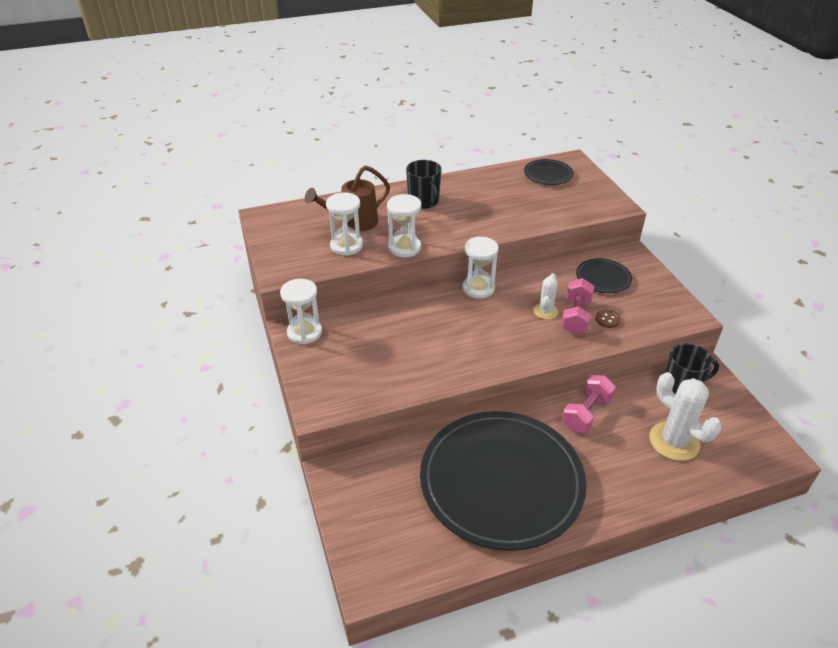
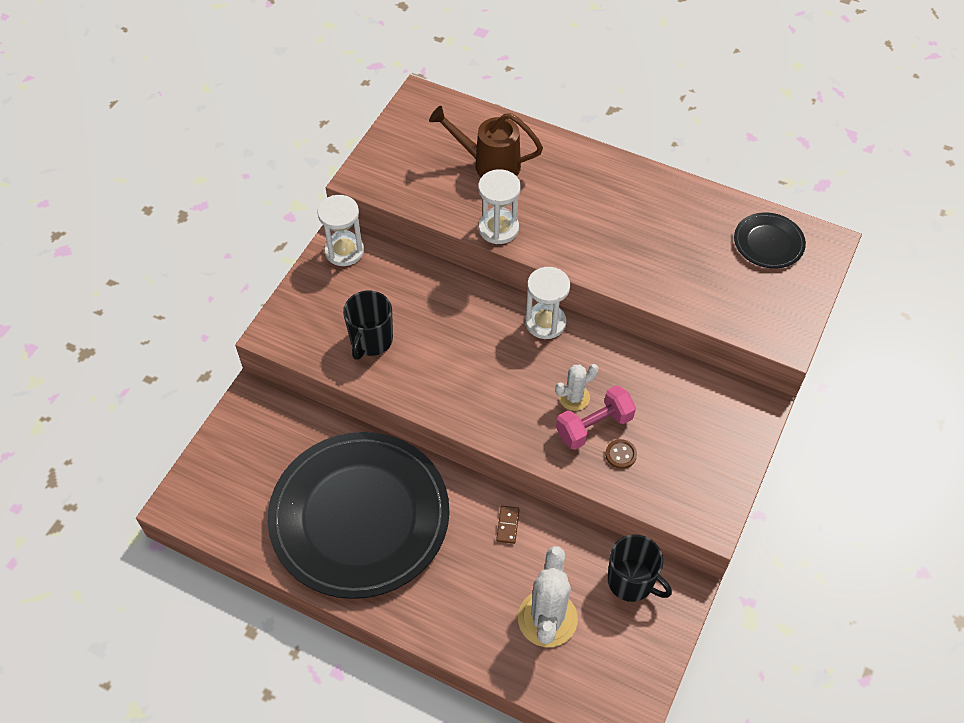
camera: 45 degrees right, 15 degrees up
(346, 246) = (450, 187): white hourglass -> none
(424, 201) = (587, 185): black mug -> black mug (371, 340)
(586, 413) = (507, 525): pink dumbbell -> brown domino
(603, 278) = (684, 409): black plate -> none

